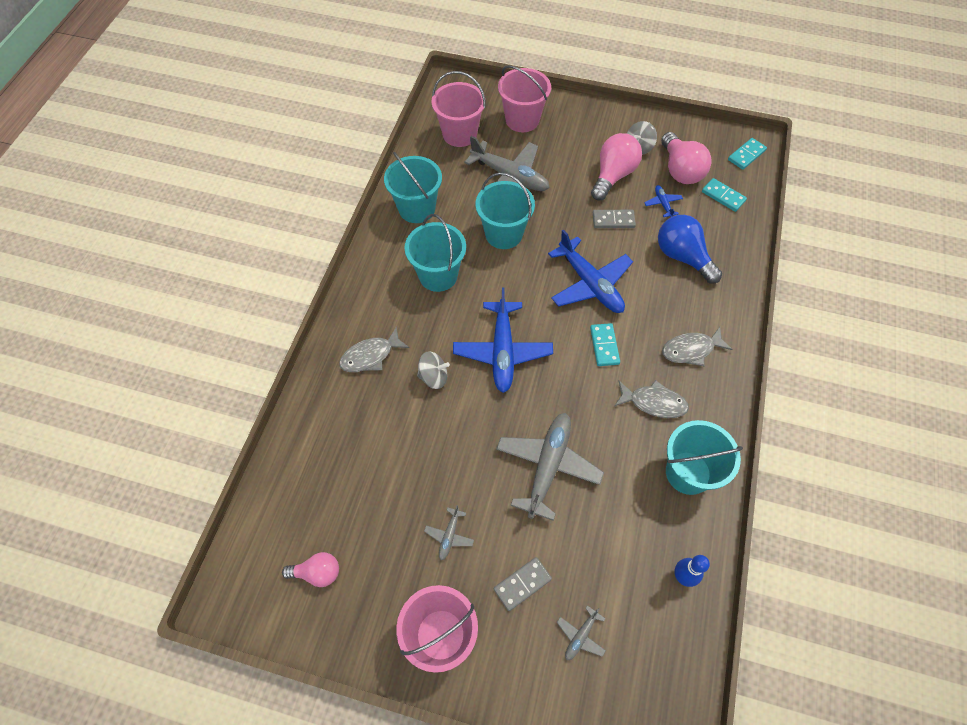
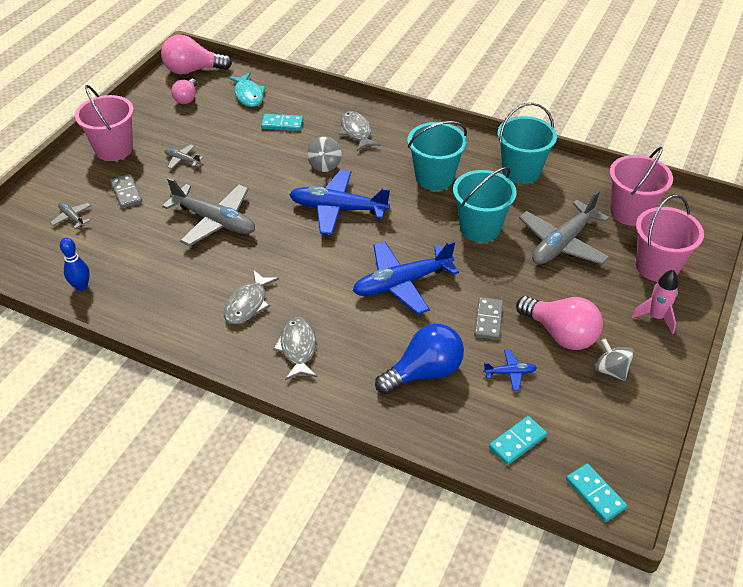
camera: 100 degrees right, 15 degrees down
(304, 492) = (248, 95): none -> turquoise fish
(577, 122) = (656, 317): none -> pink rocket
(604, 346) = (323, 280): turquoise domino -> turquoise domino (282, 124)
(680, 170) = (567, 405): pink light bulb -> pink light bulb (192, 70)
(688, 473) = (168, 312): turquoise bucket -> none

